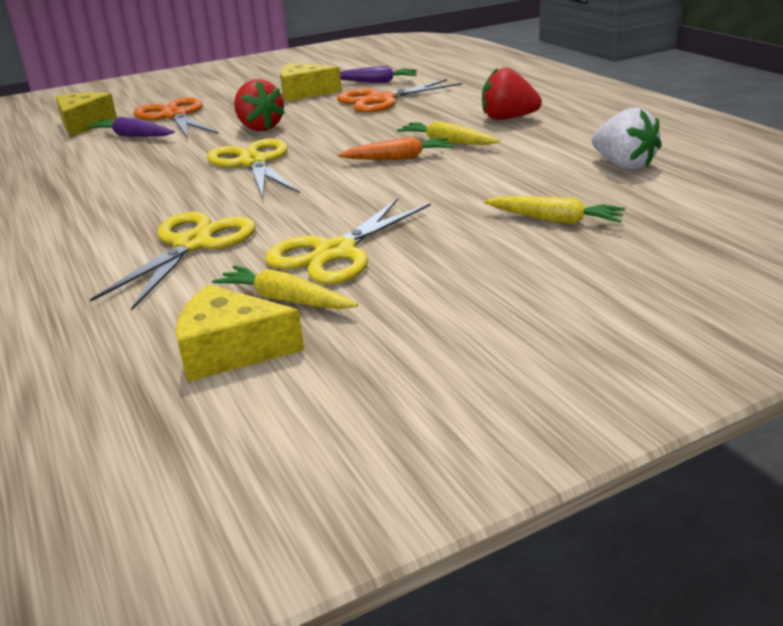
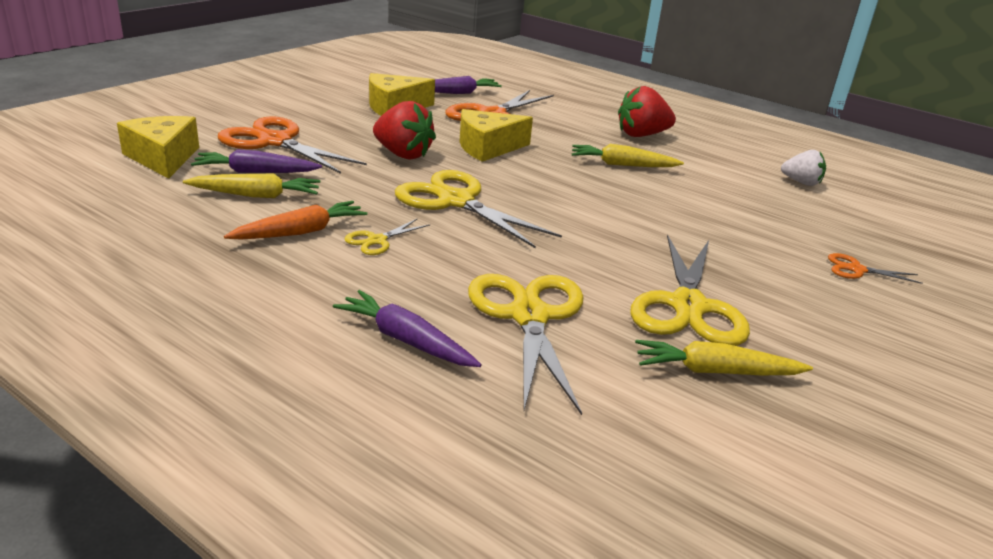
camera: 30 degrees left, 0 degrees up
(83, 249) = (405, 340): none -> purple carrot
(154, 185) = (377, 240): none -> yellow scissors
(230, 350) = (746, 445): yellow cheese -> yellow cheese (487, 147)
(399, 158) = (601, 186): orange carrot -> orange carrot (300, 232)
(555, 220) = (824, 246): yellow carrot -> yellow carrot (256, 195)
(558, 242) = (856, 270): none -> orange scissors
(623, 165) = (801, 182): white strawberry -> white strawberry, size x0.65

